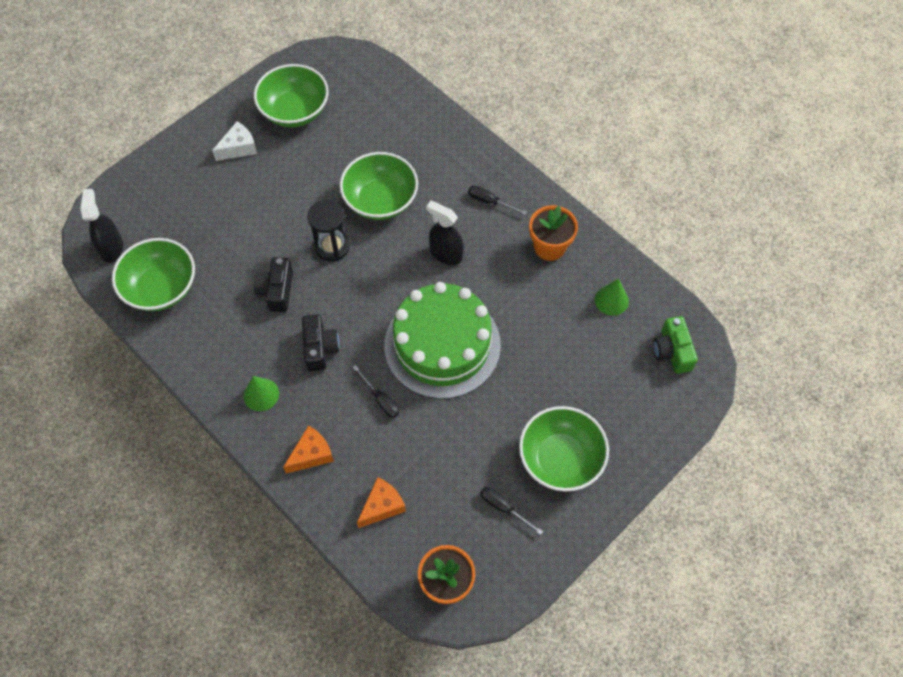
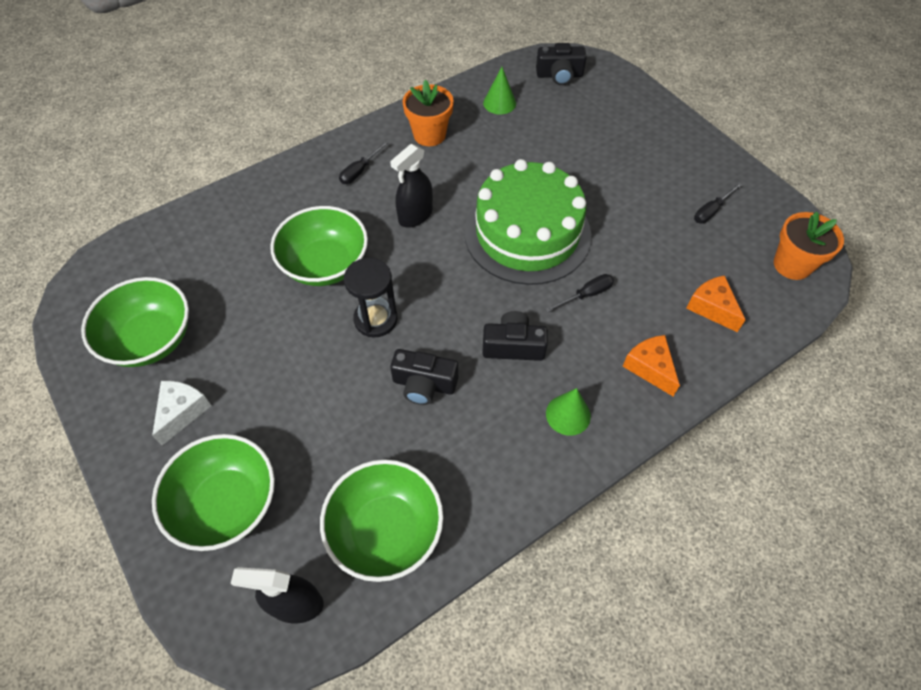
camera: 80 degrees left, 5 degrees down
(239, 148) = (182, 412): white cheese -> white cheese turned 45 degrees clockwise
(560, 459) = (661, 163): green bowl -> green bowl (227, 504)
(672, 351) = (559, 75): green camera -> black camera

